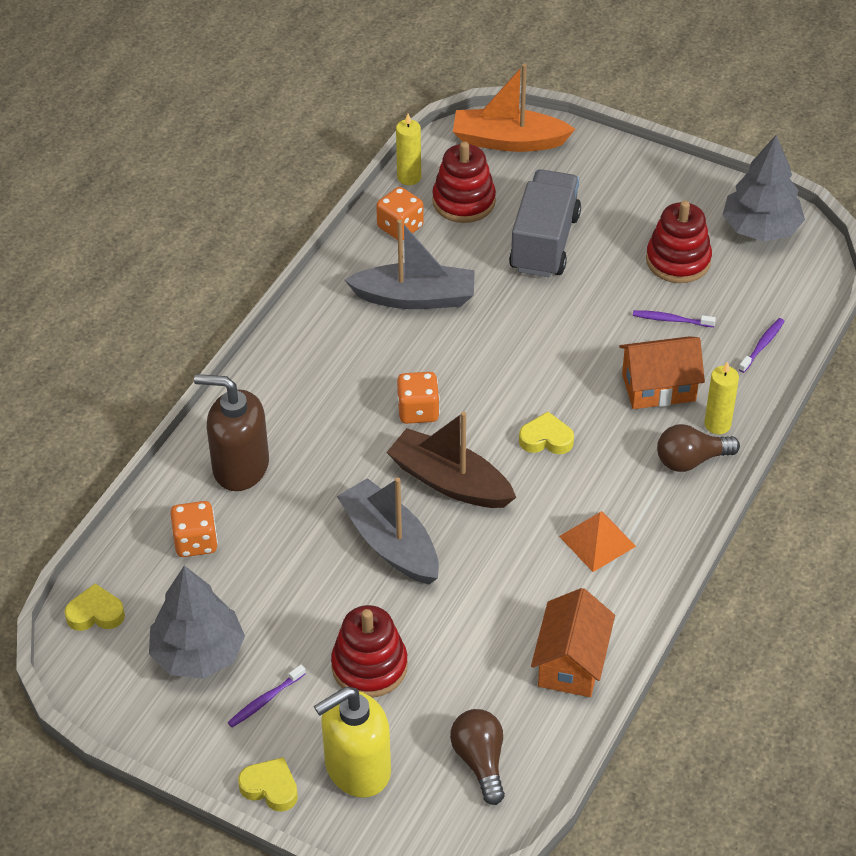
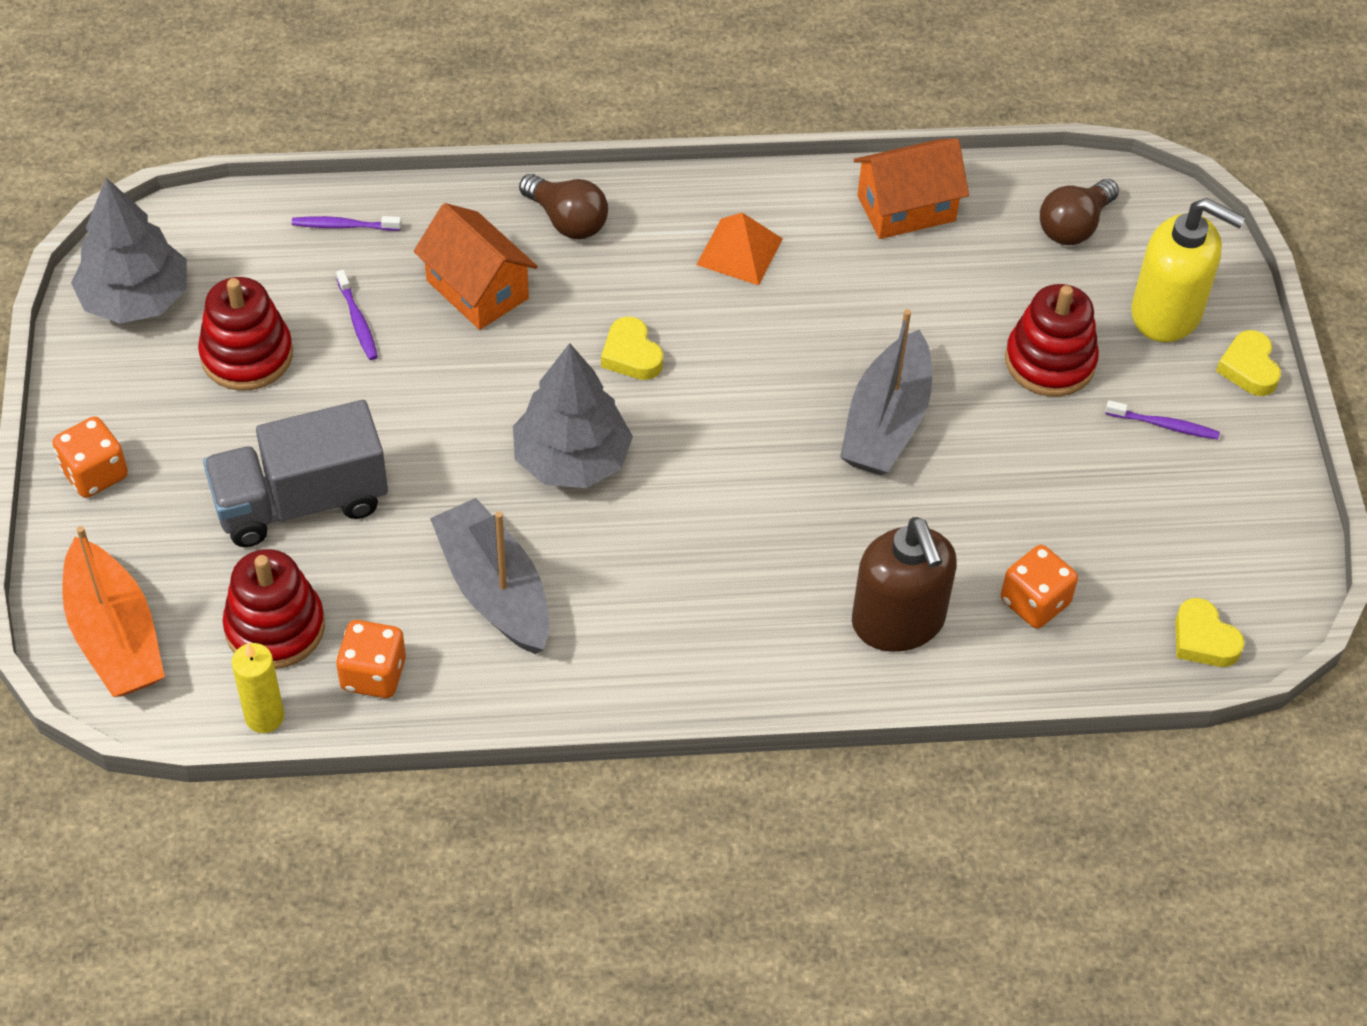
camera: 125 degrees left, 5 degrees up
(198, 653) = (1165, 514): grey tree -> grey tree (572, 460)
(418, 411) = (679, 492): orange dice -> orange dice (95, 474)
(449, 481) = (760, 412): brown boat -> none
(717, 424) = (497, 218): yellow candle -> none

